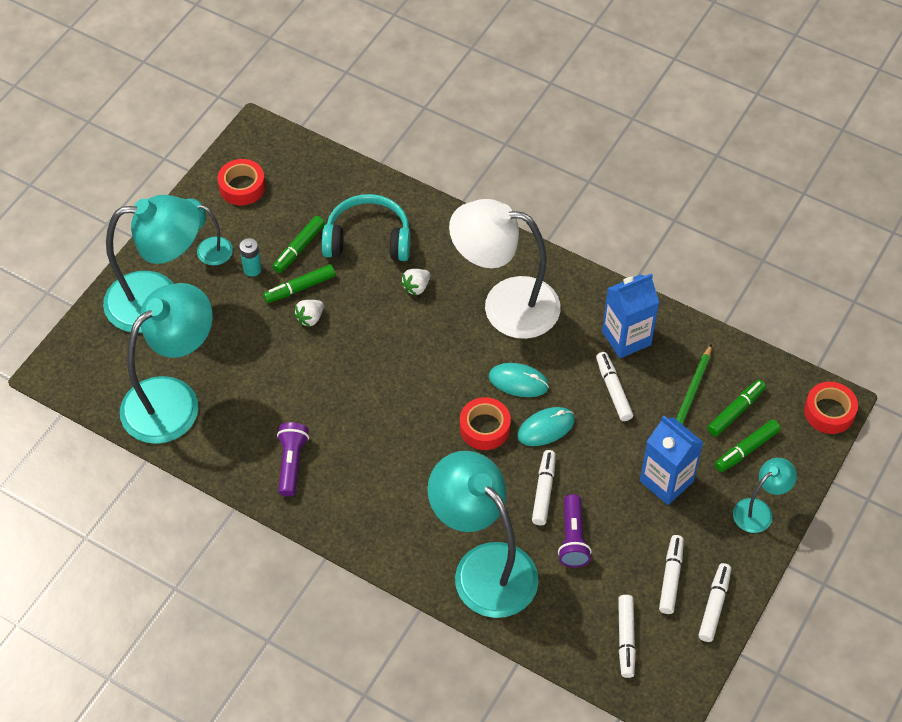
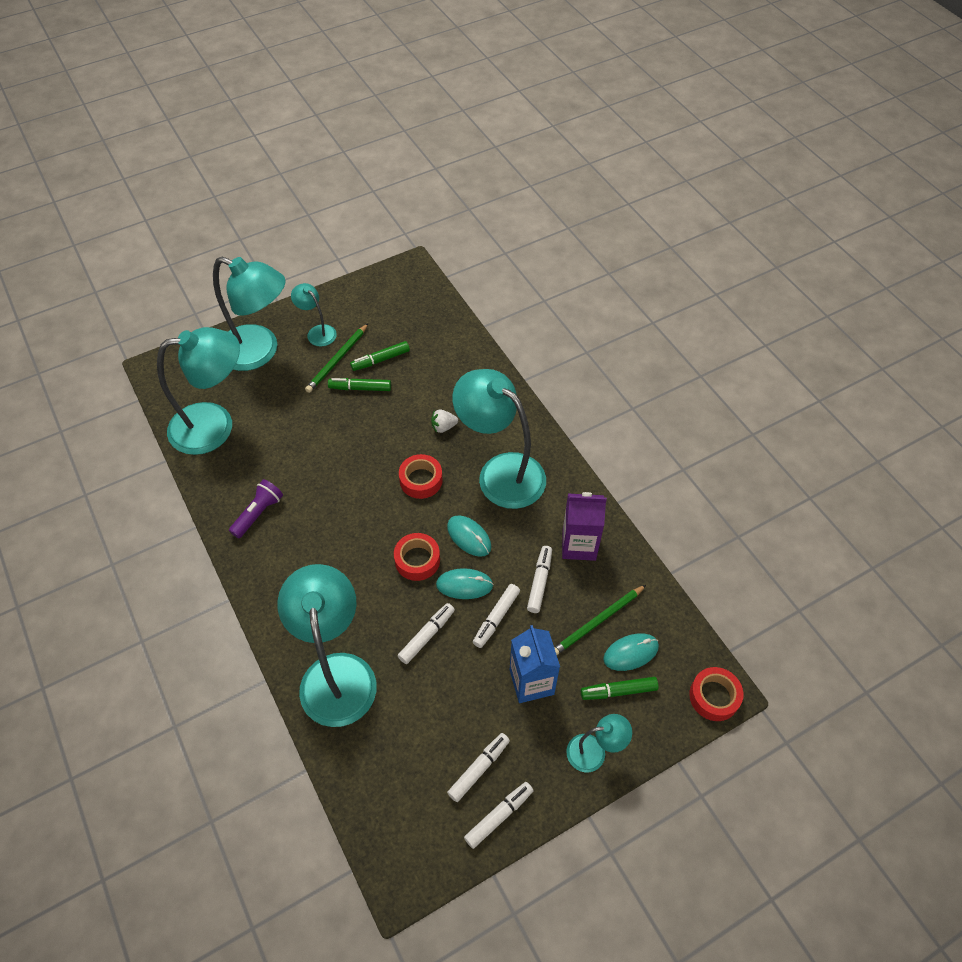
camera: 30 degrees right, 0 degrees up
(242, 187) = (374, 300): red tape -> red tape (421, 480)
(252, 269) = (337, 359): turquoise battery -> green pencil
(310, 318) = (351, 413): white strawberry -> none
(368, 239) = (434, 376): turquoise headphones -> none
(505, 305) = (500, 472): white lamp -> turquoise lamp
(573, 538) = (422, 688): purple flashlight -> none
(626, 338) = (579, 545): blue carton -> purple carton
(626, 639) = (404, 802): white marker -> white marker (496, 618)
(735, 411) = (630, 653): green marker -> turquoise mouse

